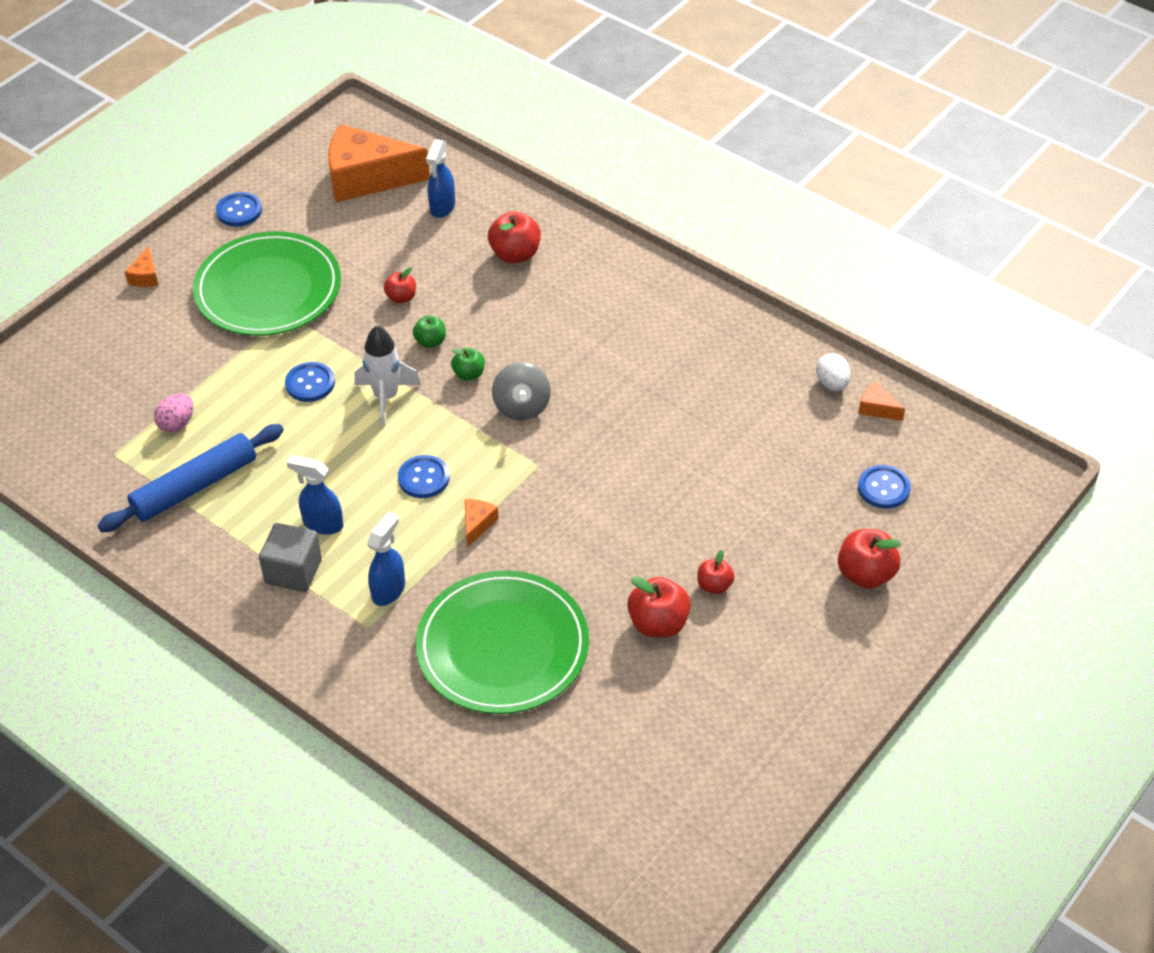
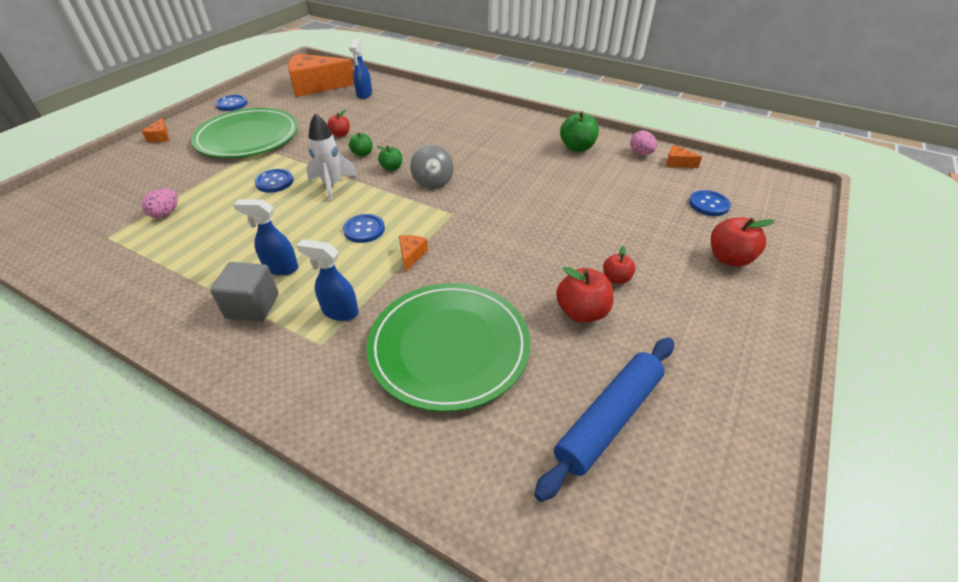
camera: 10 degrees left, 5 degrees down
(195, 487) = (172, 253): blue rolling pin -> blue rolling pin (609, 419)
(389, 590) = (339, 312): blue spray bottle -> blue spray bottle turned 90 degrees counterclockwise
(515, 254) = (414, 110): red apple -> none
(742, 362) = (577, 147): none -> green apple
(832, 383) = (641, 153): white egg -> pink egg

